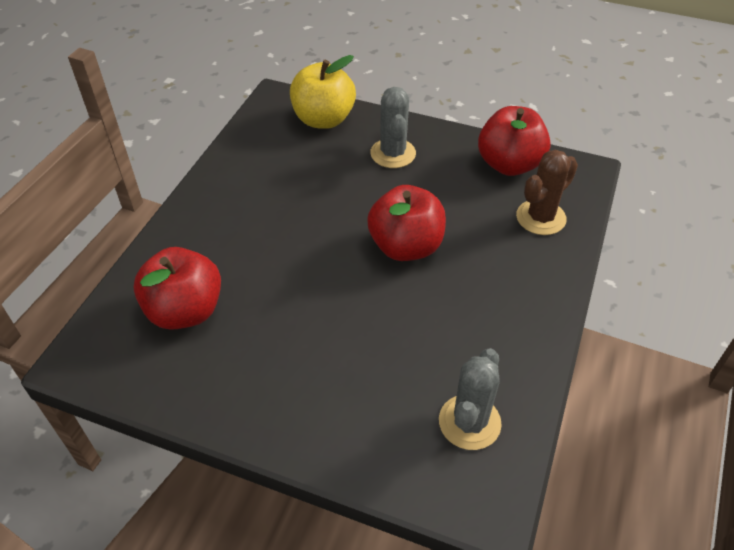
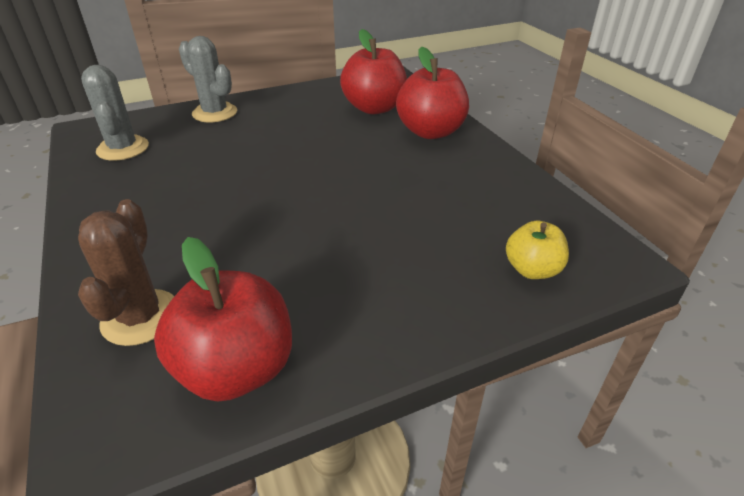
camera: 135 degrees right, 10 degrees down
(323, 119) = (532, 270): yellow apple -> yellow apple, size x0.58
(393, 153) = (400, 282): grey cactus -> grey cactus (215, 113)
(406, 246) = (273, 208): red apple -> red apple (430, 132)

